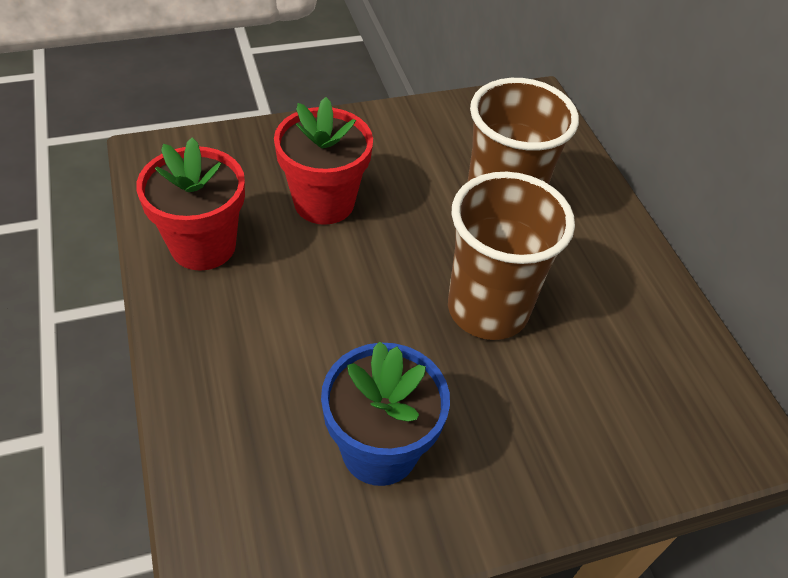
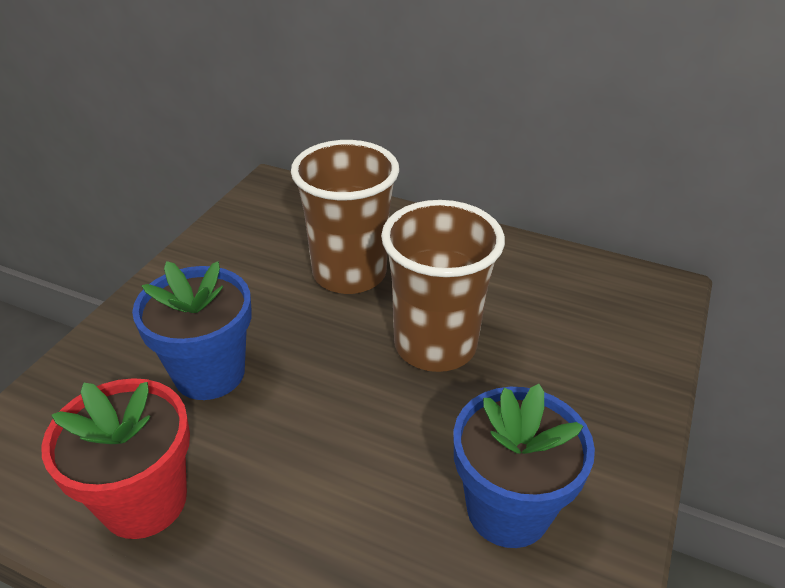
camera: 45 degrees left, 10 degrees down
(324, 202) = (209, 373): red flower pot -> blue flower pot

